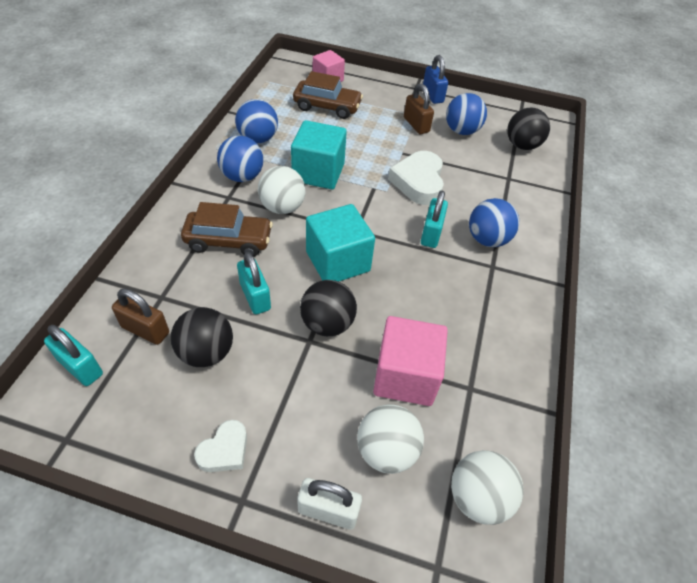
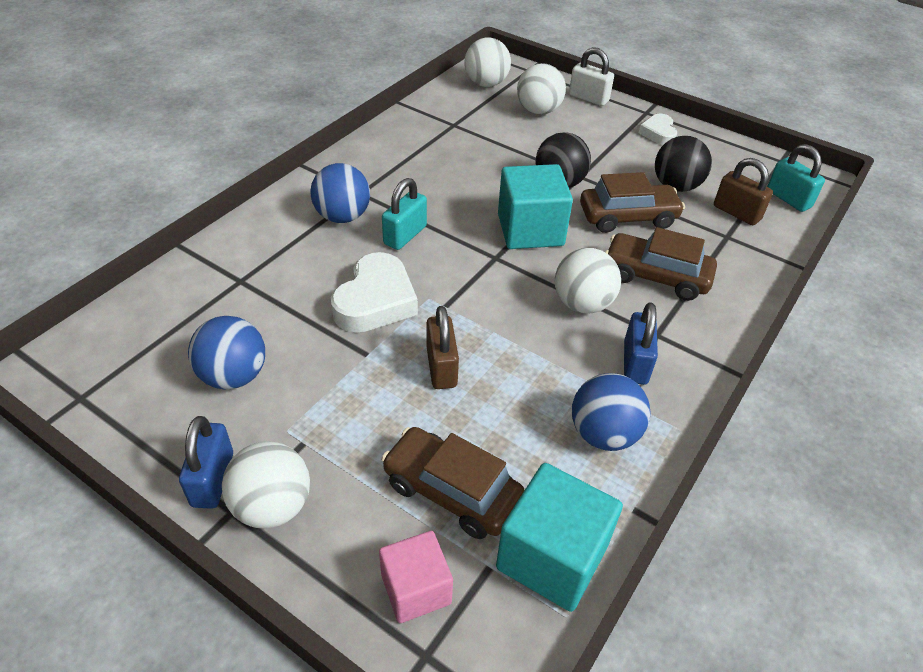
camera: 160 degrees left, 5 degrees down
(224, 450) = (658, 133): white heart -> white heart turned 60 degrees counterclockwise
(242, 176) = (635, 363): blue ball -> blue padlock
(255, 296) = (628, 217): turquoise padlock -> brown car
(318, 172) = (517, 346): turquoise cube -> turquoise cube (552, 557)
(401, 92) = (272, 506): none -> white ball
(405, 376) = (503, 140): pink cube -> none
(416, 125) = (304, 407): brown padlock -> brown padlock (441, 367)
(522, 145) = (161, 326): black ball -> none

